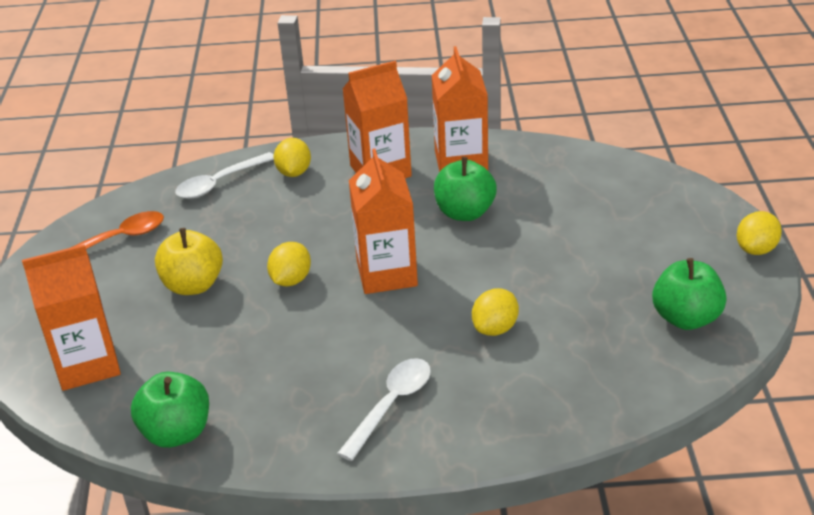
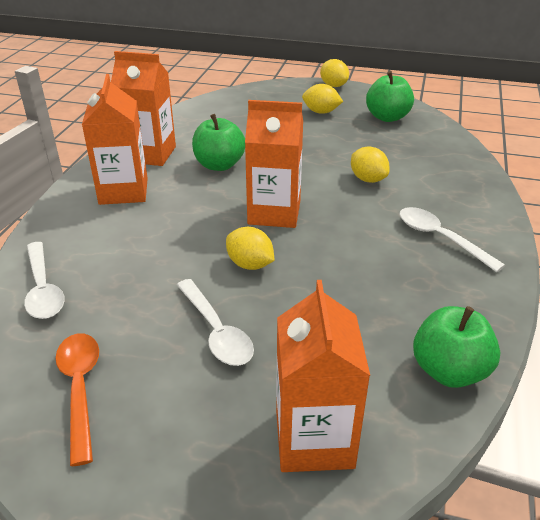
camera: 75 degrees left, 0 degrees up
(193, 285) = (216, 331): yellow apple -> white spoon
(294, 172) = (76, 237): yellow lemon -> yellow lemon (321, 112)

